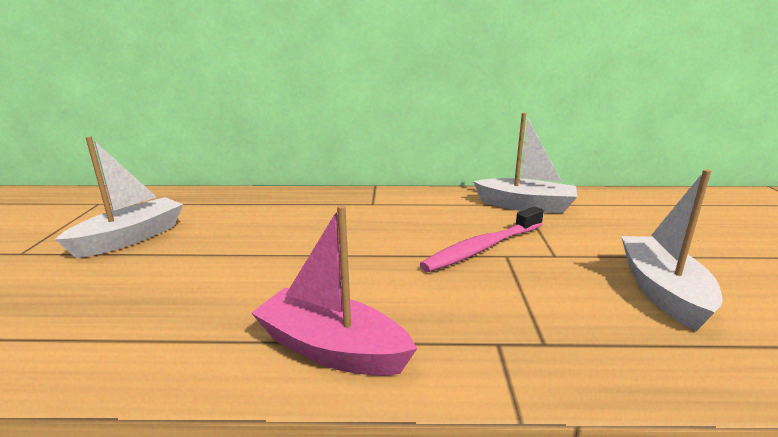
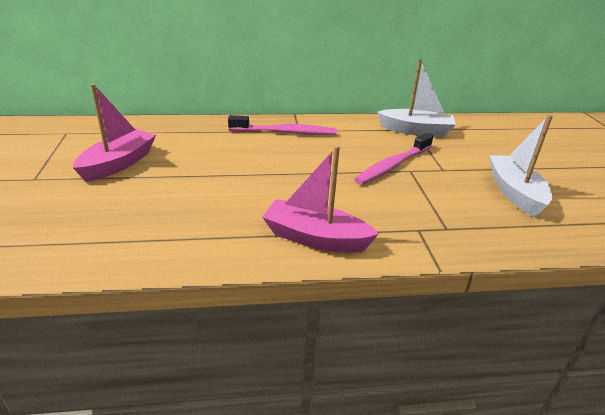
camera: 10 degrees left, 10 degrees up
(130, 238) = (118, 164): white boat -> pink boat
(353, 205) = (285, 132): none -> pink toothbrush

